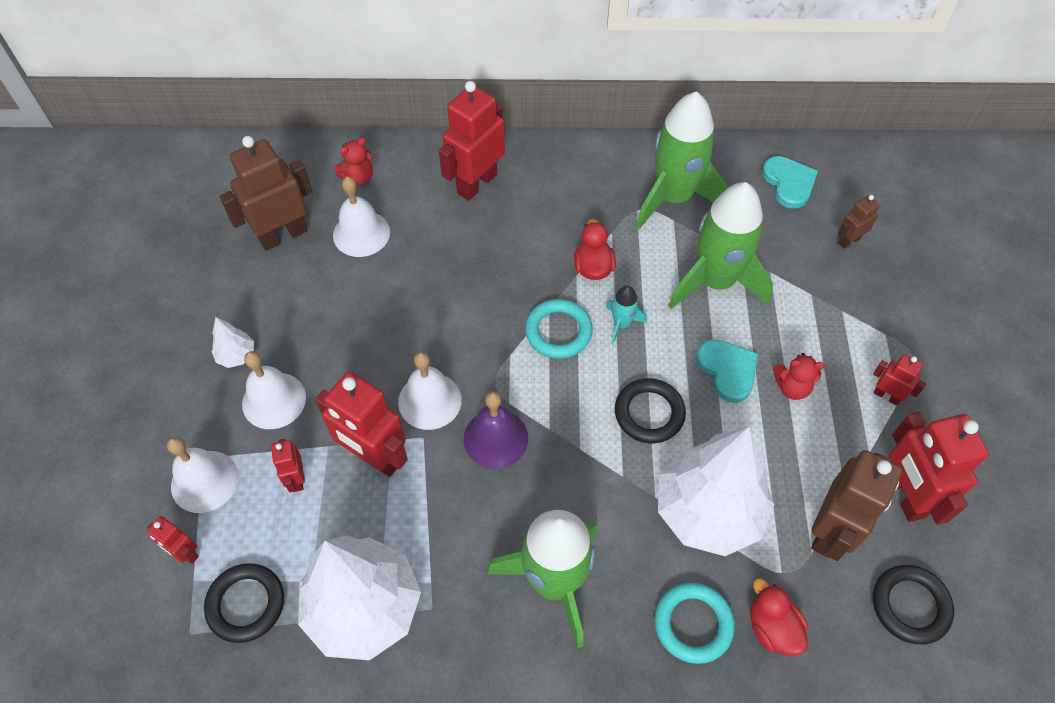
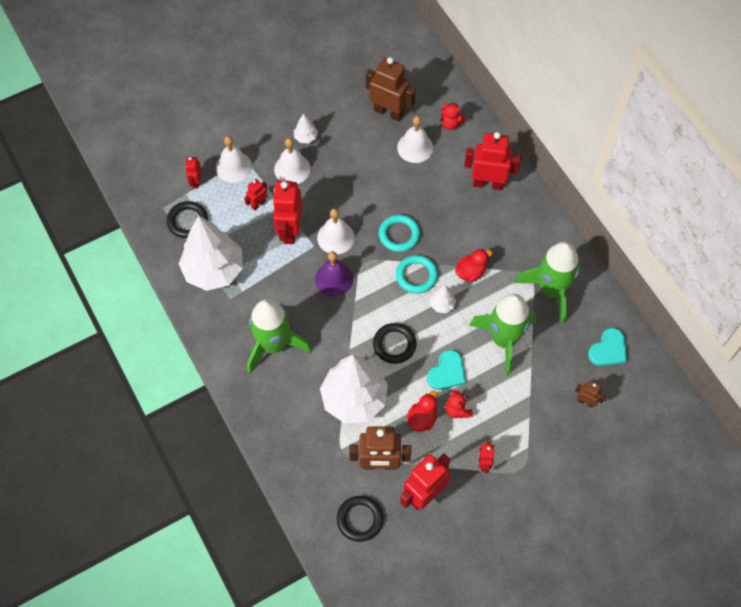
camera: 60 degrees right, 5 degrees up
(621, 324) = (442, 304): turquoise rocket -> white tree
(693, 624) = (289, 418): turquoise ring -> turquoise ring (399, 235)
(772, 627) = (308, 456): red duck -> red duck (422, 418)

